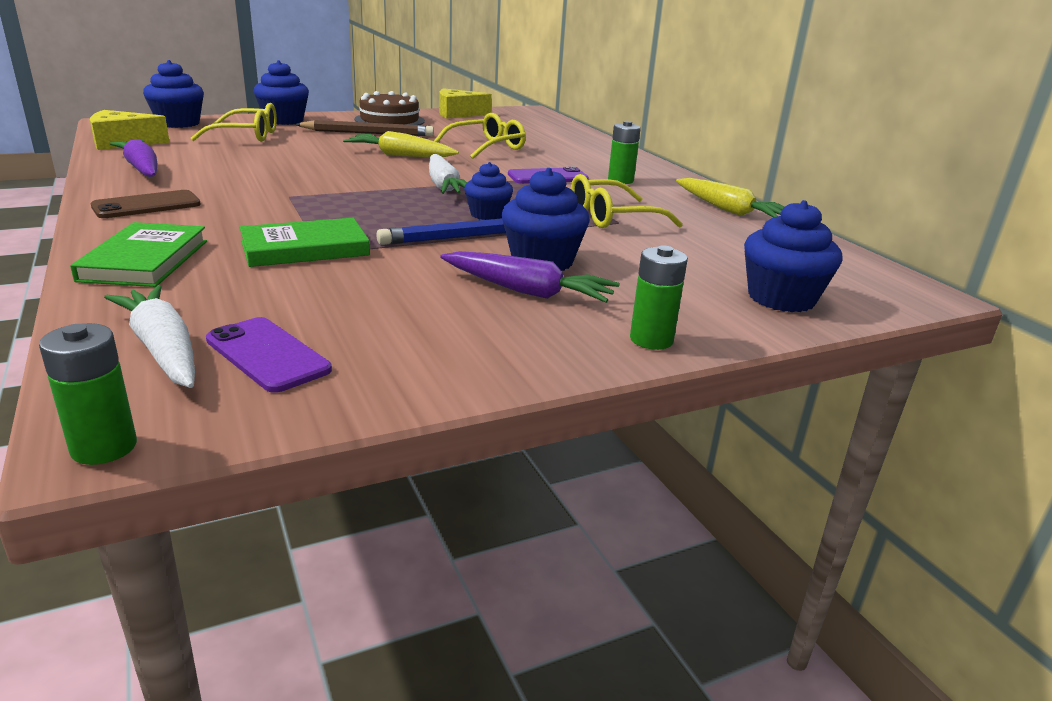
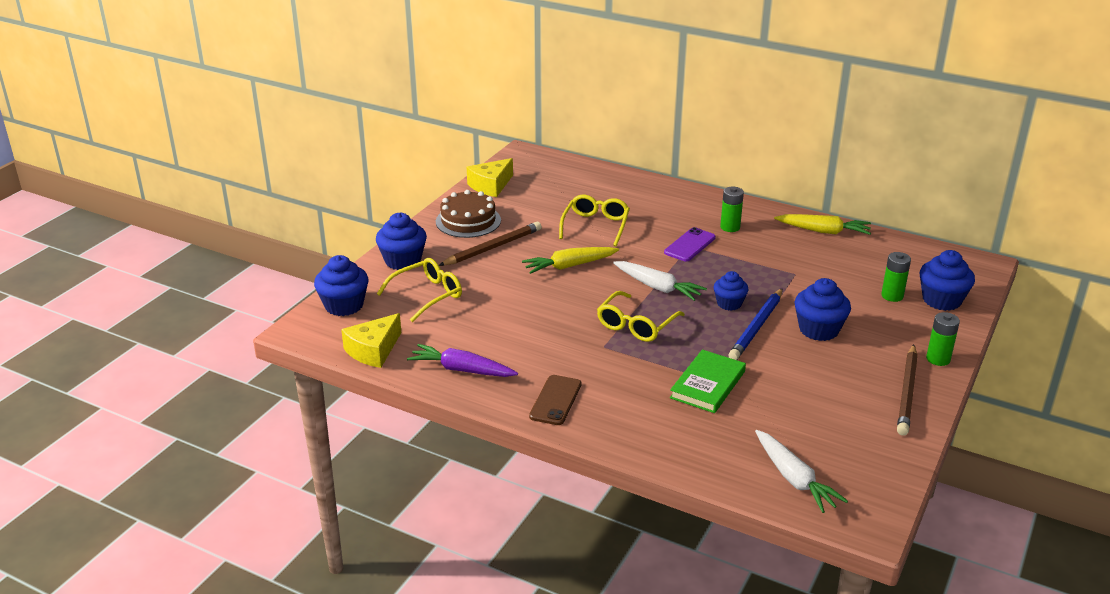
camera: 35 degrees left, 5 degrees up
(104, 447) = (874, 526): green battery -> green battery (892, 296)
(145, 260) = (662, 439): green book -> none
(163, 349) = (794, 479): white carrot -> white carrot turned 135 degrees counterclockwise
(267, 355) = (834, 456): purple phone -> none
(525, 348) = (907, 392): none -> brown pencil
(527, 291) = (850, 356): purple carrot -> none
(612, 217) = (785, 271): yellow glasses -> yellow glasses (636, 325)

